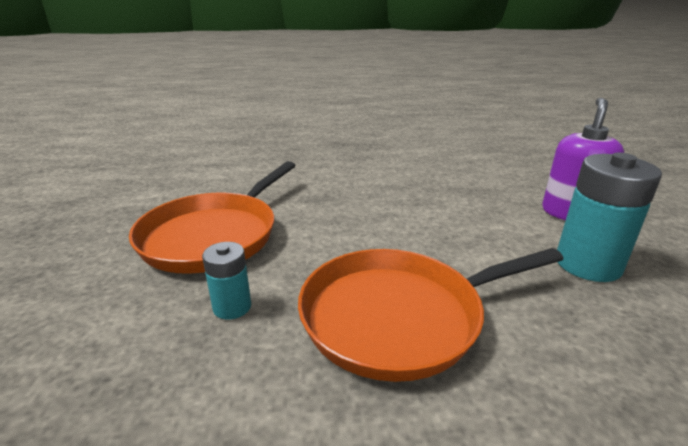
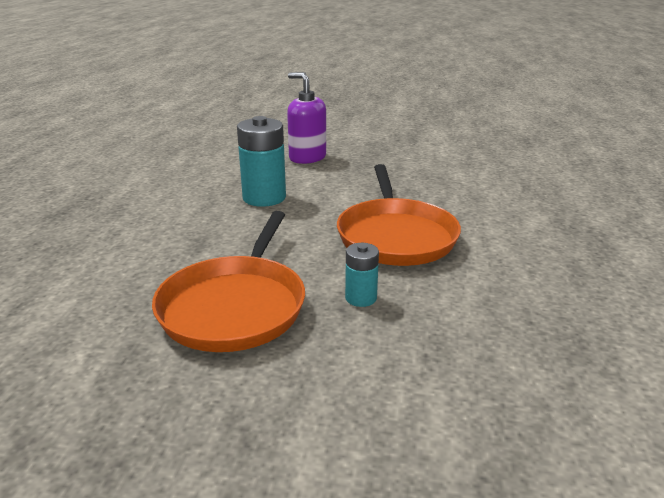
camera: 75 degrees left, 0 degrees up
(214, 235) = (235, 306): orange pan -> orange pan turned 60 degrees clockwise
(587, 264) = (368, 171): turquoise battery -> turquoise battery (264, 198)

